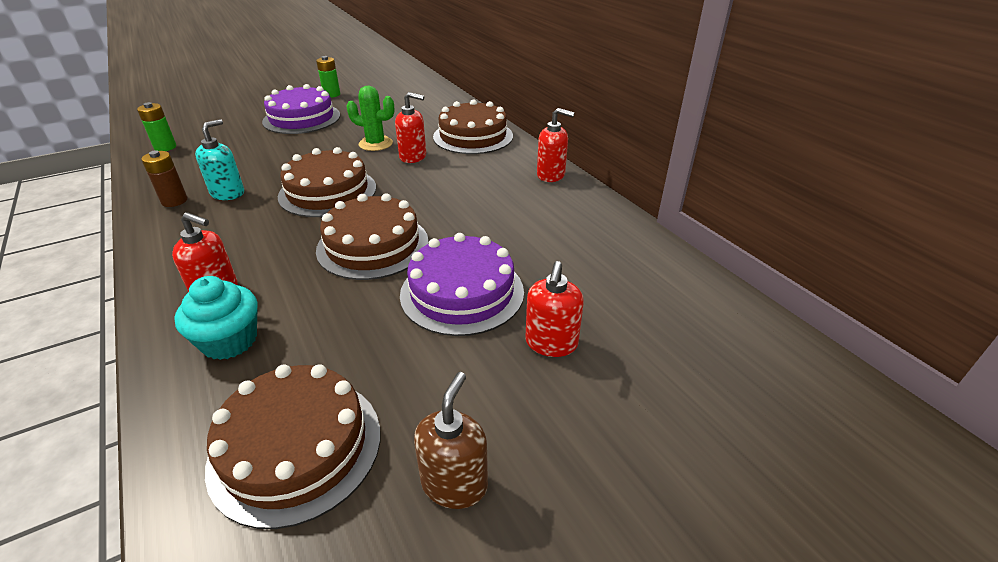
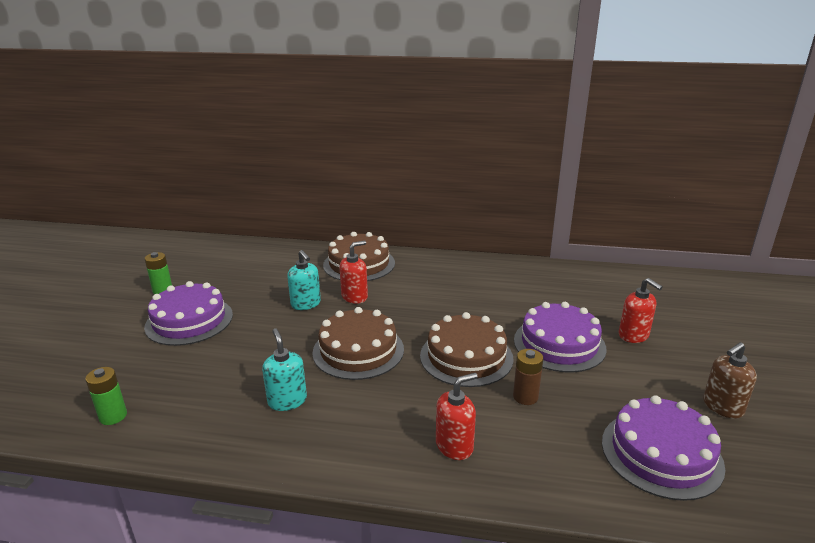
camera: 50 degrees left, 10 degrees down
(174, 201) = (257, 435): brown battery -> brown battery (525, 397)
(229, 341) = (527, 454): turquoise cupcake -> none
(296, 447) = (661, 453): brown cake -> purple cake
(375, 144) = (306, 304): green cactus -> turquoise soap dispenser
(454, 484) = (722, 407): brown soap dispenser -> brown soap dispenser turned 90 degrees counterclockwise
(551, 175) = (457, 262): red soap dispenser -> none

